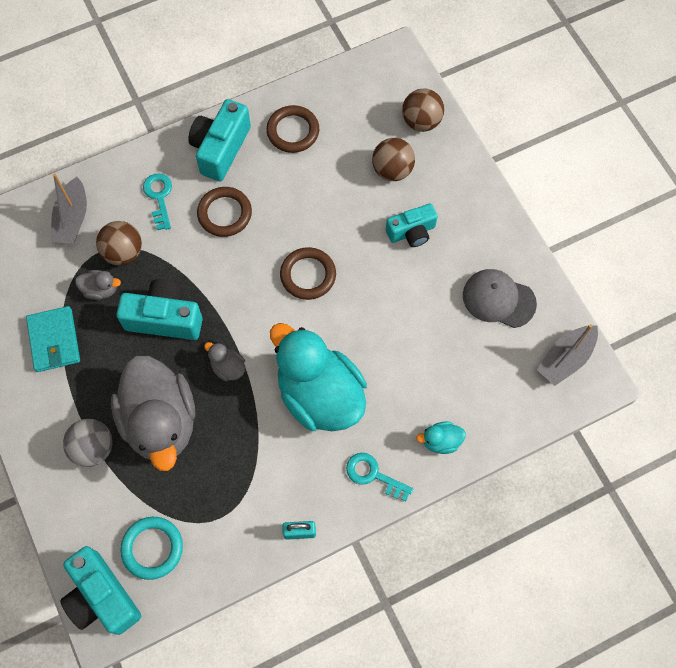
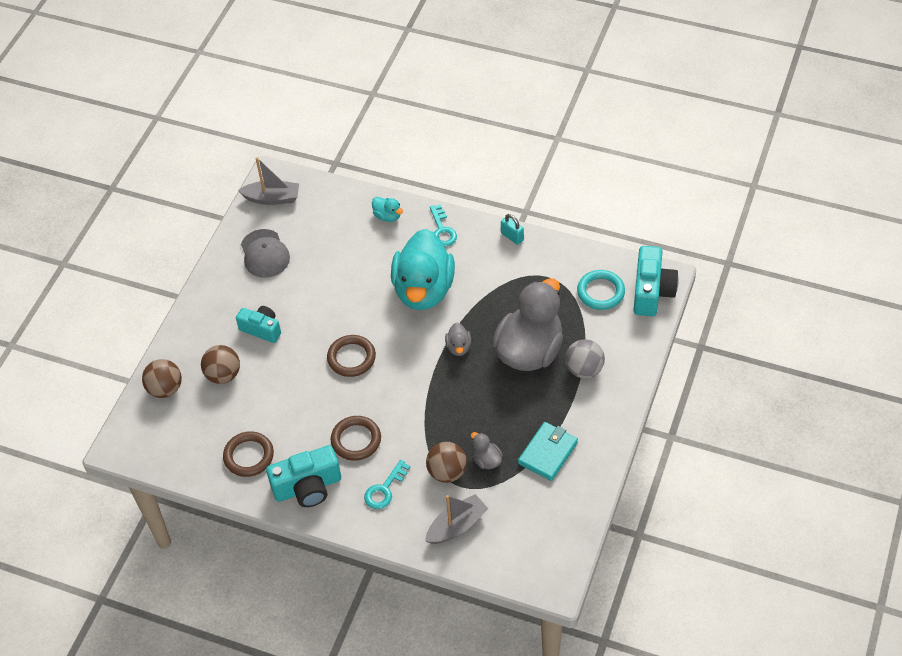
camera: 130 degrees left, 15 degrees down
(165, 318) = (465, 407): turquoise camera -> none

